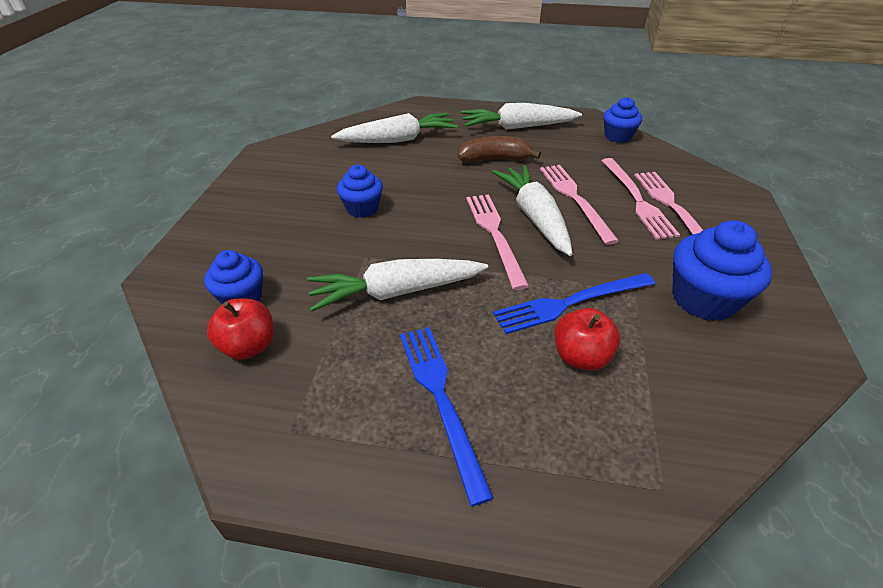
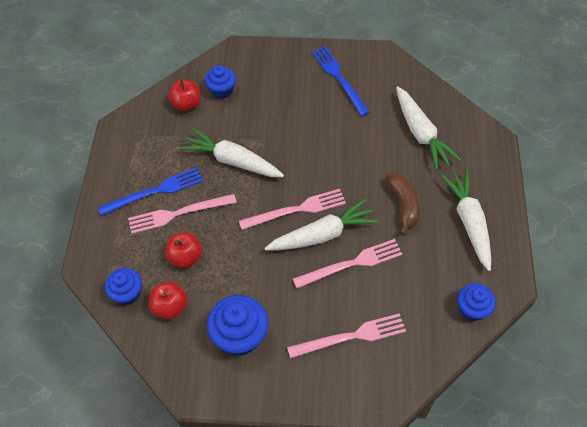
camera: 85 degrees right, 15 degrees up
(362, 208) = (316, 128): blue cupcake -> blue cupcake (127, 293)
(396, 292) = (232, 161): white carrot -> white carrot turned 45 degrees counterclockwise
(570, 303) = (230, 254): blue fork -> blue fork (339, 78)
(637, 200) = (358, 310): pink fork -> pink fork (178, 213)
(679, 380) = (170, 307): none -> red apple

